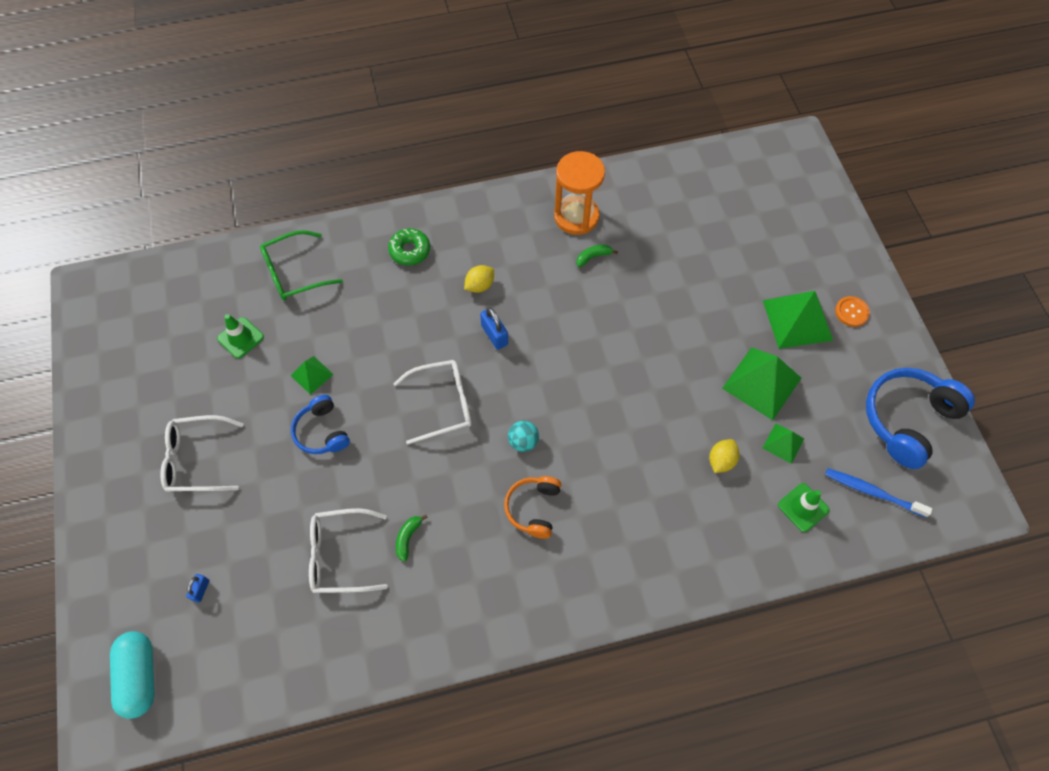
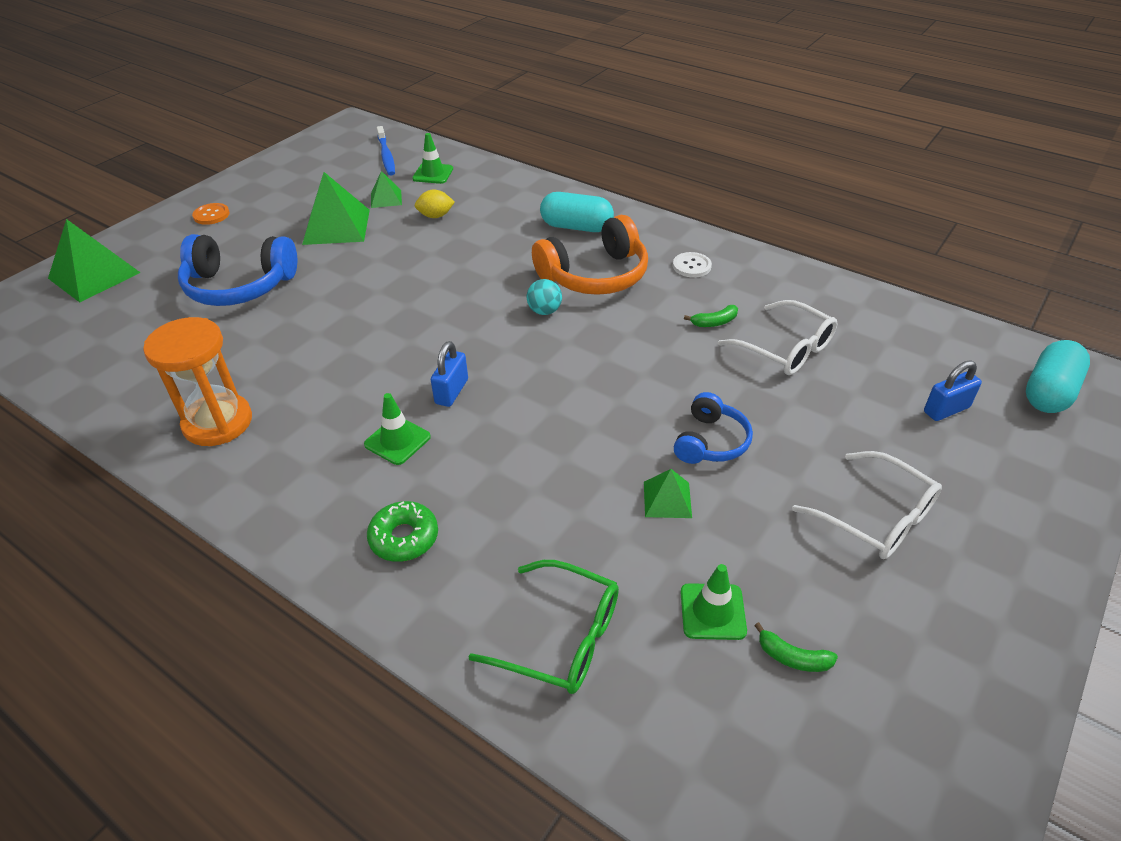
camera: 130 degrees left, 20 degrees down
(201, 590) = (946, 409): blue padlock -> blue padlock, size x1.63
(443, 404) = (571, 379): white glasses -> none
(479, 285) = (397, 441): yellow lemon -> green traffic cone
(481, 588) = (691, 266): none -> white button
(533, 508) = (595, 275): orange headphones -> orange headphones, size x1.70
(593, 257) = (273, 379): green banana -> green banana (793, 657)
(612, 552) = (576, 227): none -> turquoise capsule
(797, 320) = (246, 235): green pyramid -> green pyramid (94, 275)
(907, 419) = (304, 163): blue headphones -> blue headphones (239, 286)

